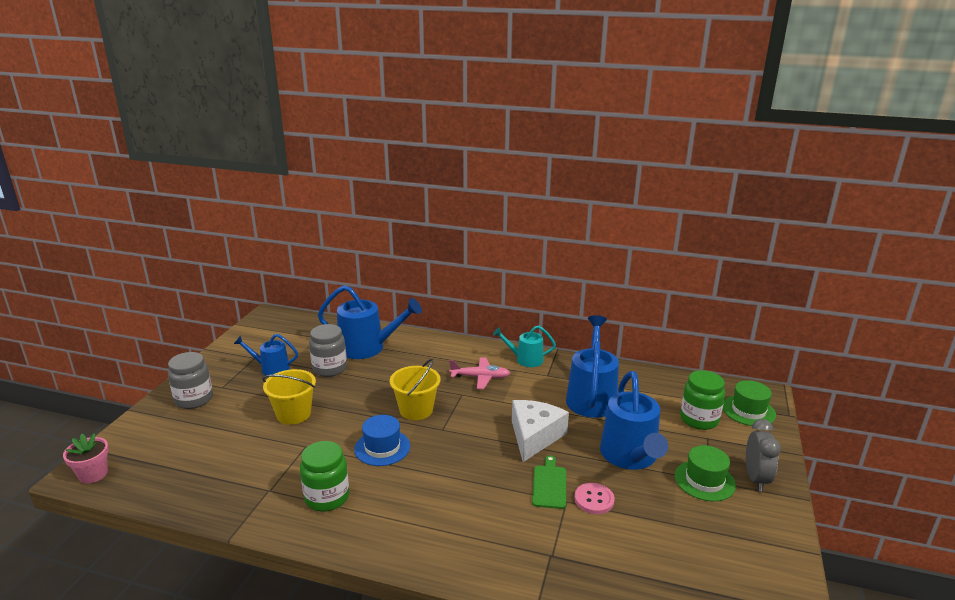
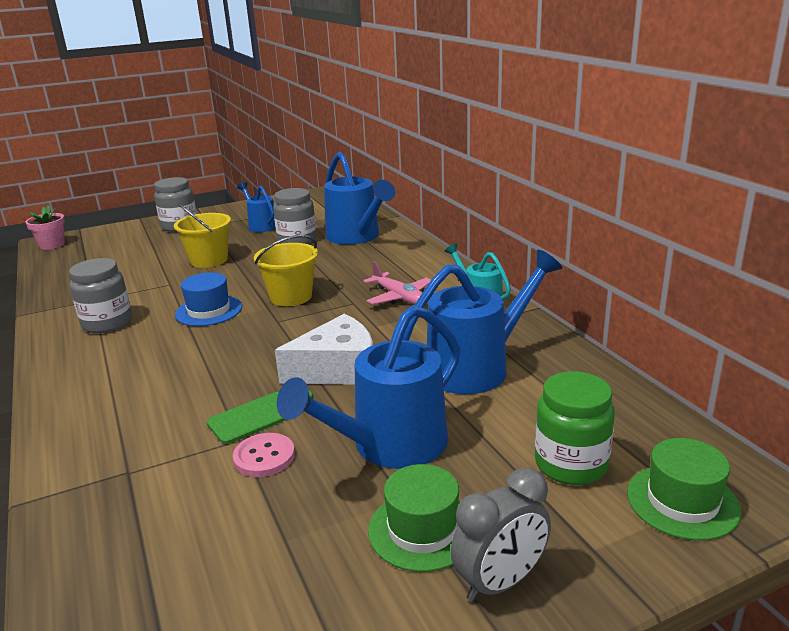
camera: 50 degrees right, 0 degrees up
(327, 497) = (107, 323): green jar -> grey jar

